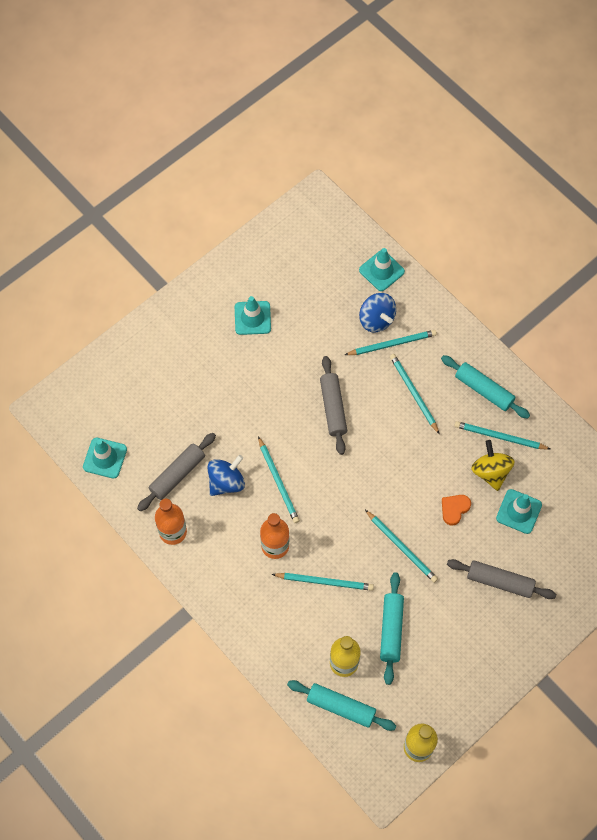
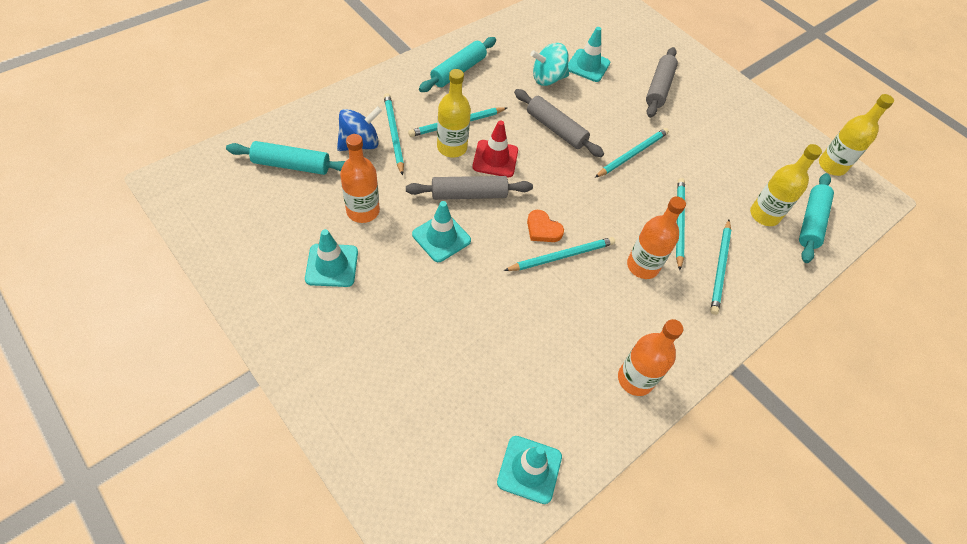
camera: 95 degrees left, 10 degrees down
(177, 474) = (554, 369): grey rolling pin -> grey rolling pin (556, 129)
(226, 482) = (563, 311): blue spinning top -> none
(305, 331) = (363, 211): none -> orange bottle
(376, 427) = (495, 159): none -> red traffic cone
(381, 271) = (296, 132): turquoise traffic cone -> turquoise traffic cone (441, 237)
(384, 391) = (452, 147): none -> yellow bottle
(391, 630) = (721, 172): turquoise rolling pin -> turquoise rolling pin (291, 165)
(454, 509) = (588, 109): orange heart -> orange heart (543, 229)
(490, 472) = (547, 78): yellow spinning top -> turquoise spinning top
(499, 437) = (510, 67): turquoise pencil -> turquoise pencil (720, 268)

